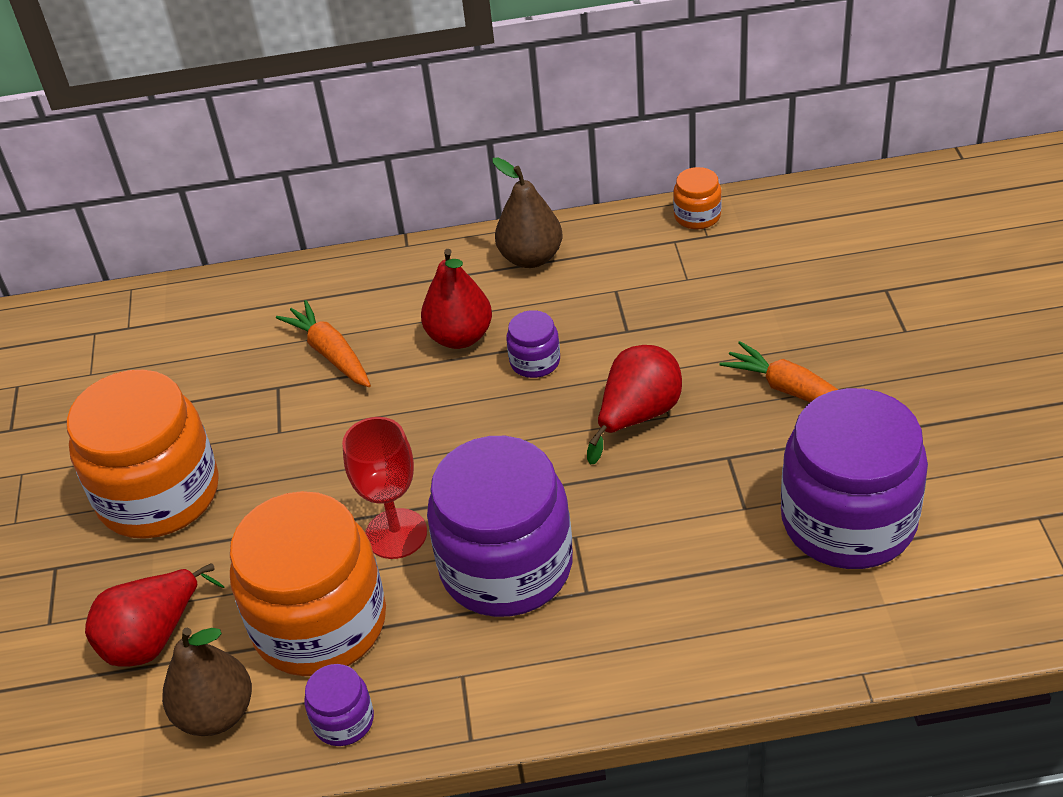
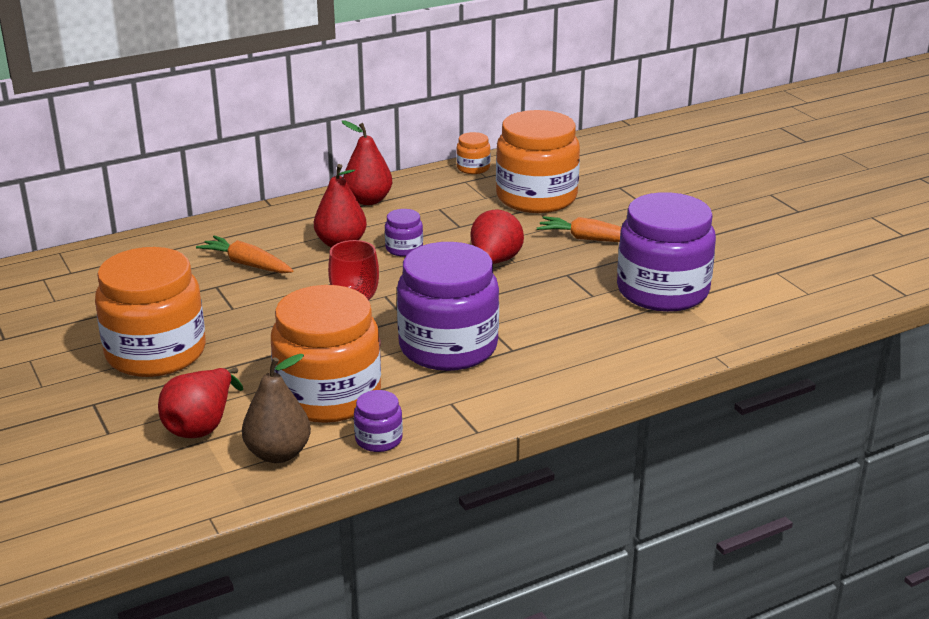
camera: 25 degrees left, 15 degrees down
(531, 258) = (368, 200): brown pear -> red pear
(757, 291) = (536, 197): none -> orange jar

